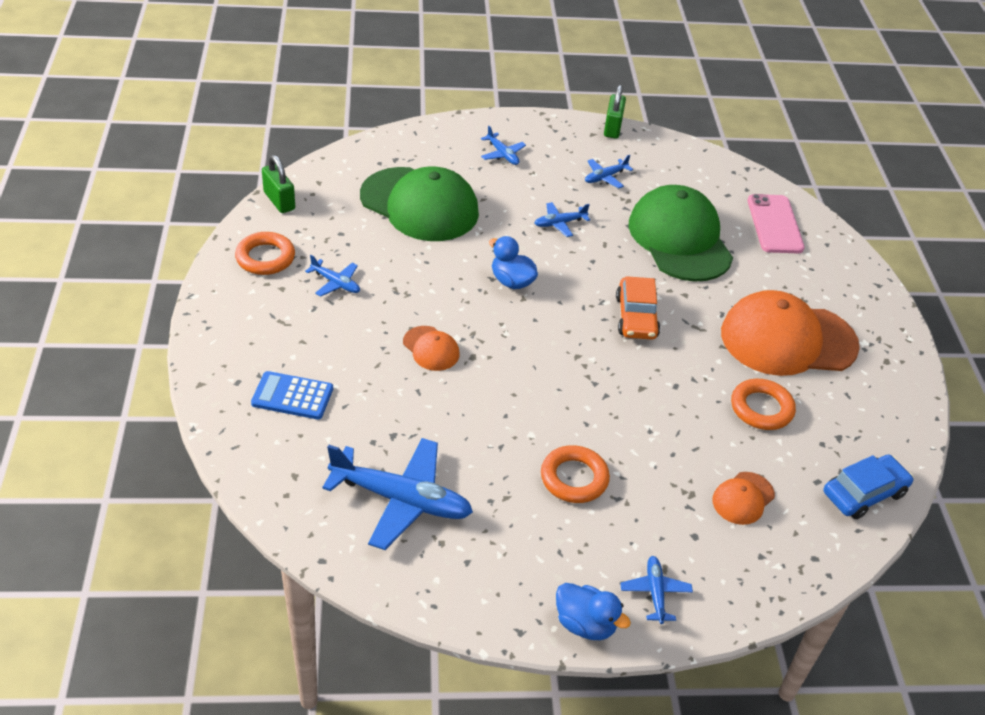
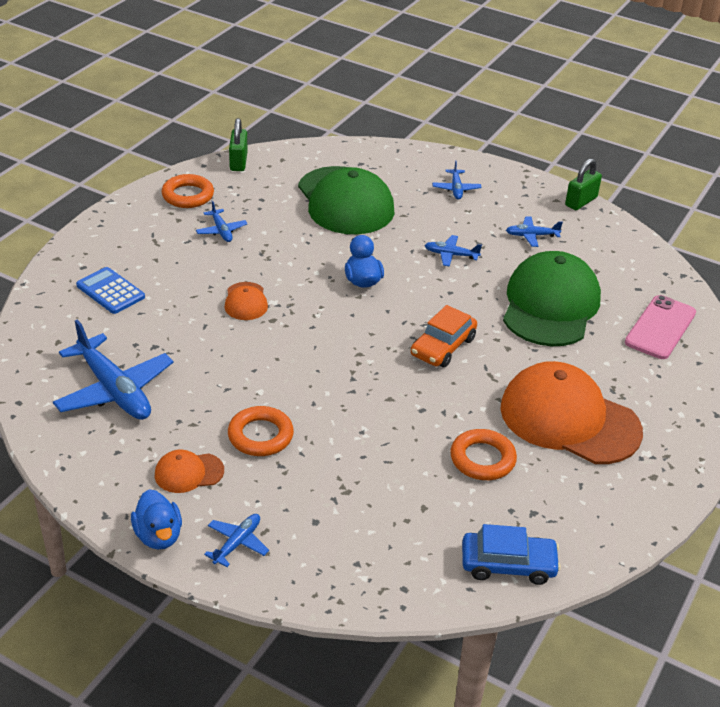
camera: 35 degrees right, 5 degrees down
(743, 498) = (388, 515): orange cap -> orange cap (188, 473)

